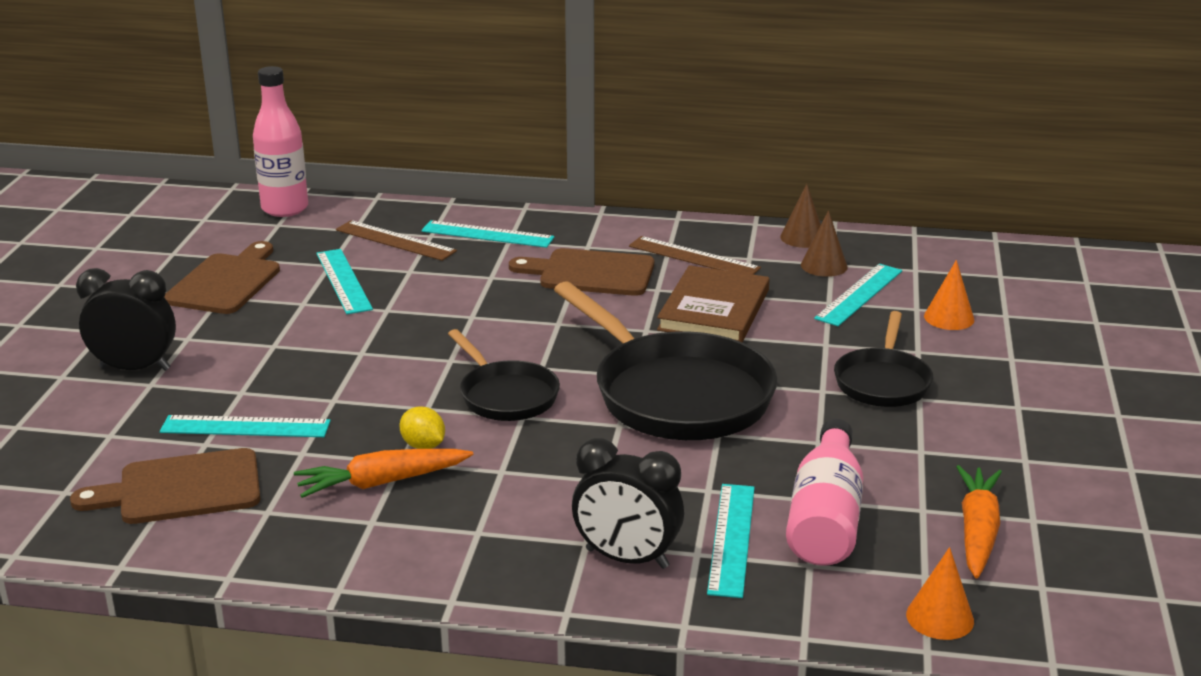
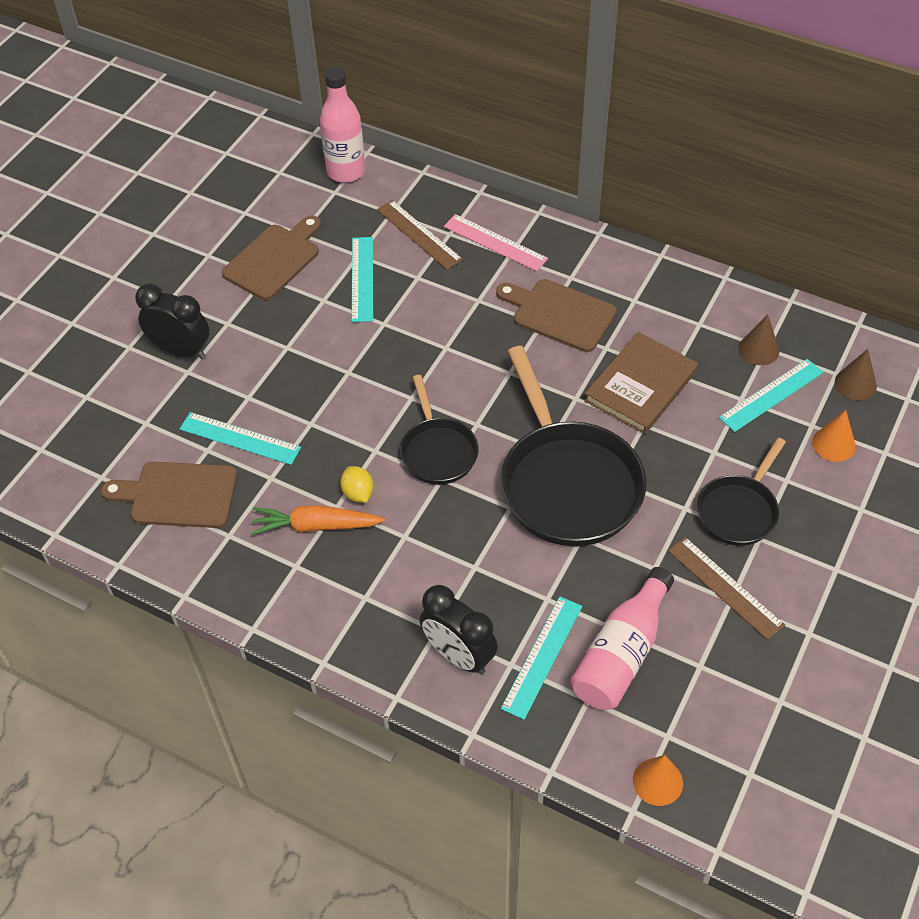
camera: 20 degrees right, 25 degrees up
(487, 234) = (495, 242): turquoise ruler -> pink ruler
(694, 257) = (653, 312): brown ruler -> brown ruler (725, 587)
(802, 237) = (757, 306): brown cone -> brown cone (855, 384)
(977, 531) = (730, 701): orange carrot -> none

